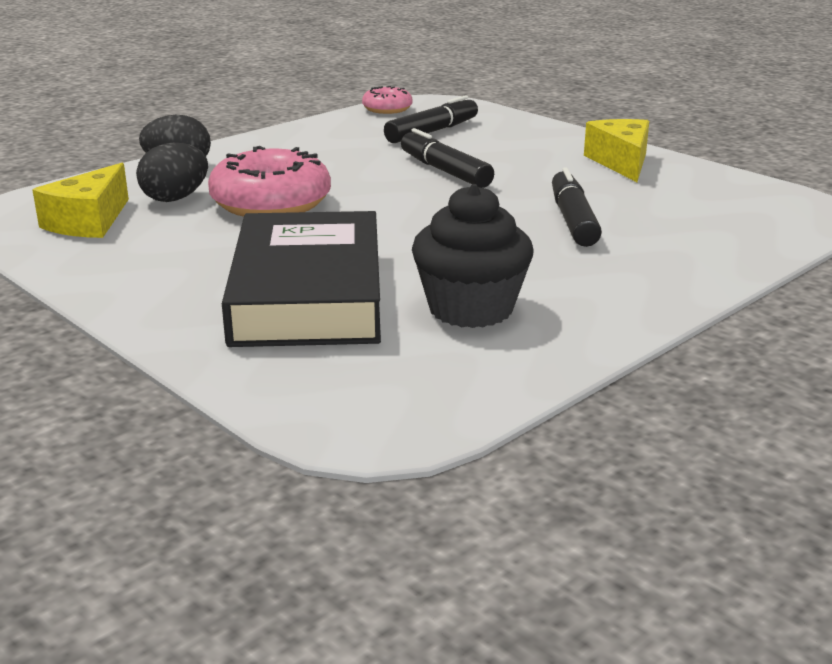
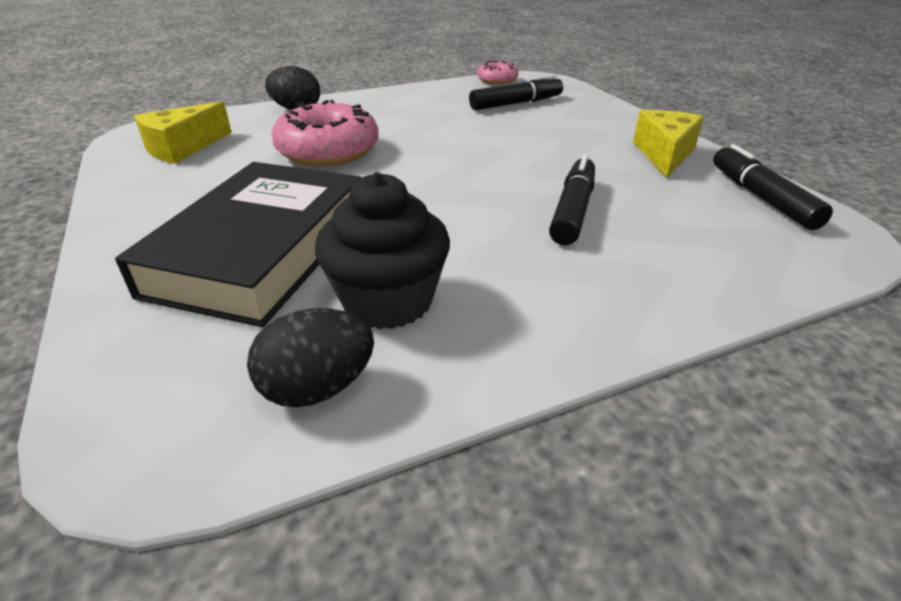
camera: 20 degrees right, 10 degrees up
(175, 198) = (264, 136): black egg -> black egg (318, 388)
(445, 171) = (495, 141): black marker -> black marker (761, 198)

